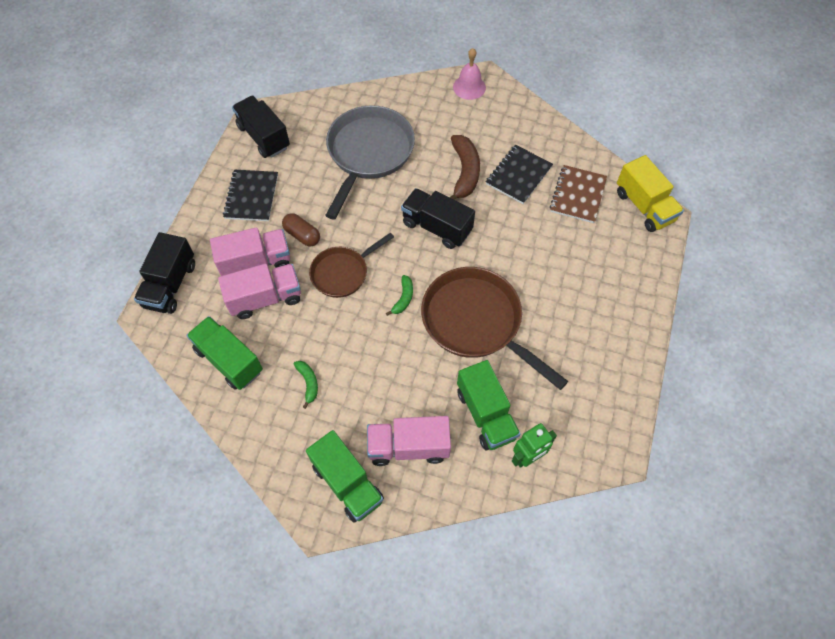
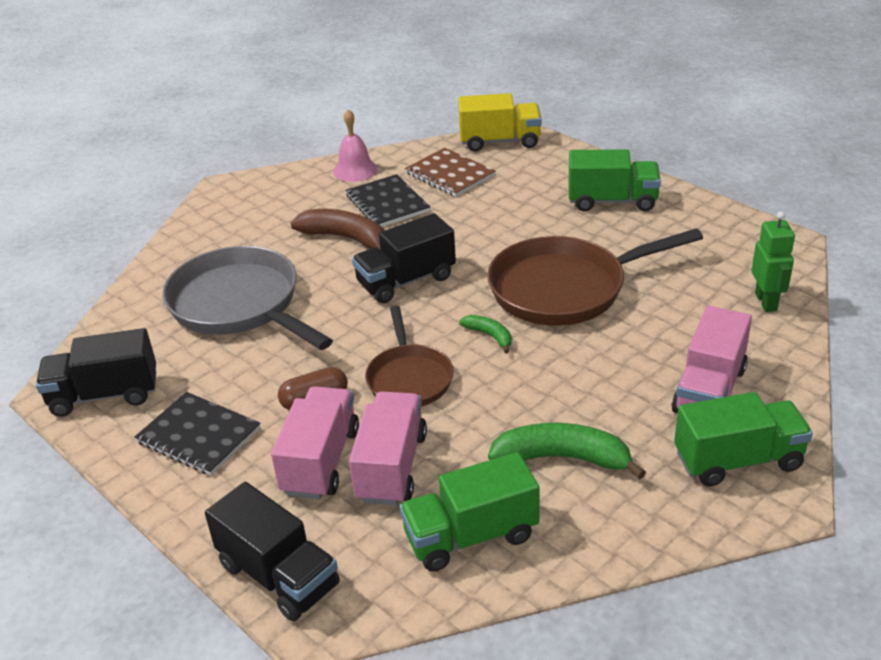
camera: 60 degrees left, 25 degrees down
(308, 383) = (562, 458): green banana -> green banana, size x1.89
(469, 87) = (225, 201): pink bell -> pink bell (355, 170)
(486, 414) = (695, 316): green truck -> green truck (612, 201)

